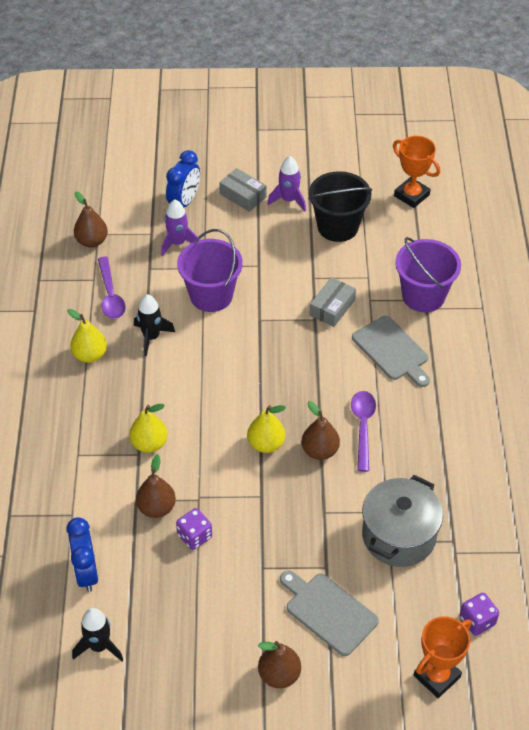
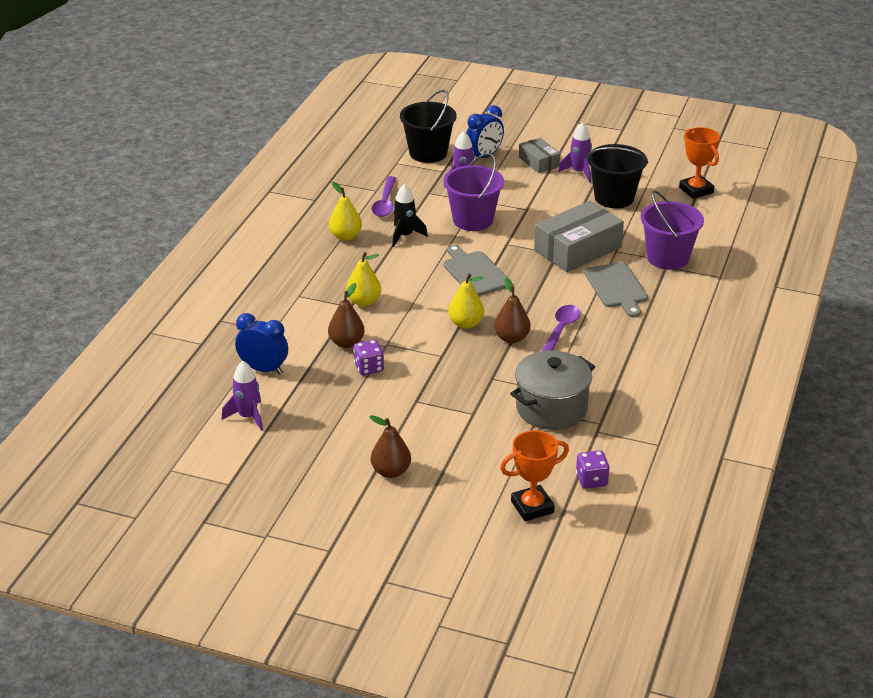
camera: 20 degrees right, 15 degrees down
(86, 573) = (263, 369): blue clock -> blue clock turned 105 degrees clockwise
(92, 241) = (389, 166): brown pear -> none
(99, 646) = (247, 417): black rocket -> purple rocket
(124, 211) = (428, 153): none -> black bucket
(328, 612) = (458, 442): grey cutting board -> grey cutting board (474, 272)
(332, 307) = (578, 249): grey box -> grey box, size x1.83

